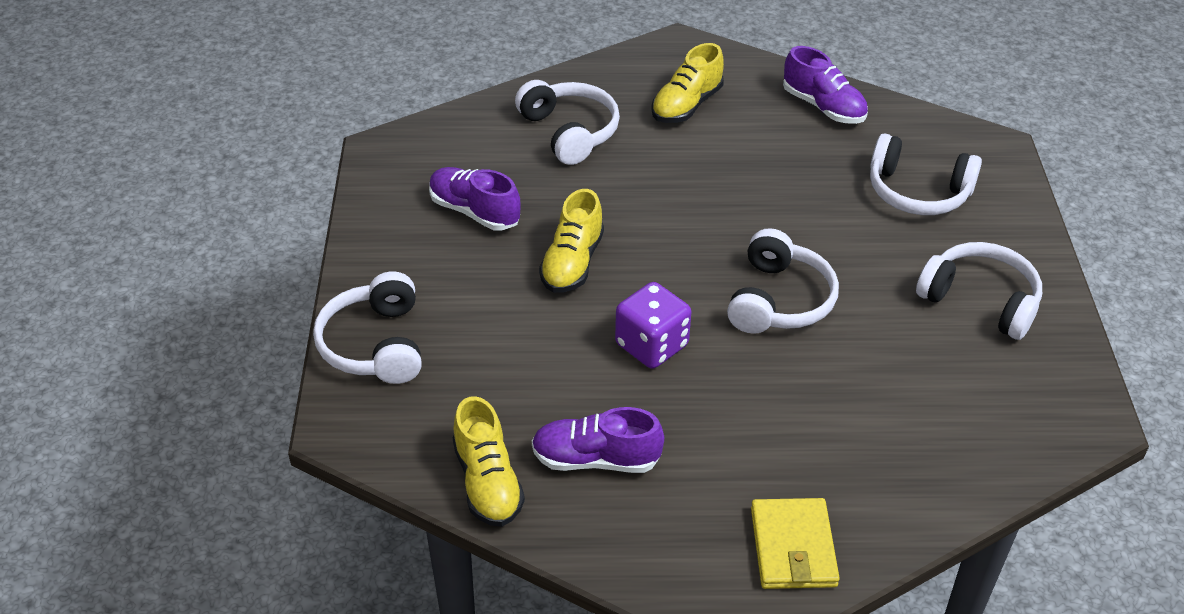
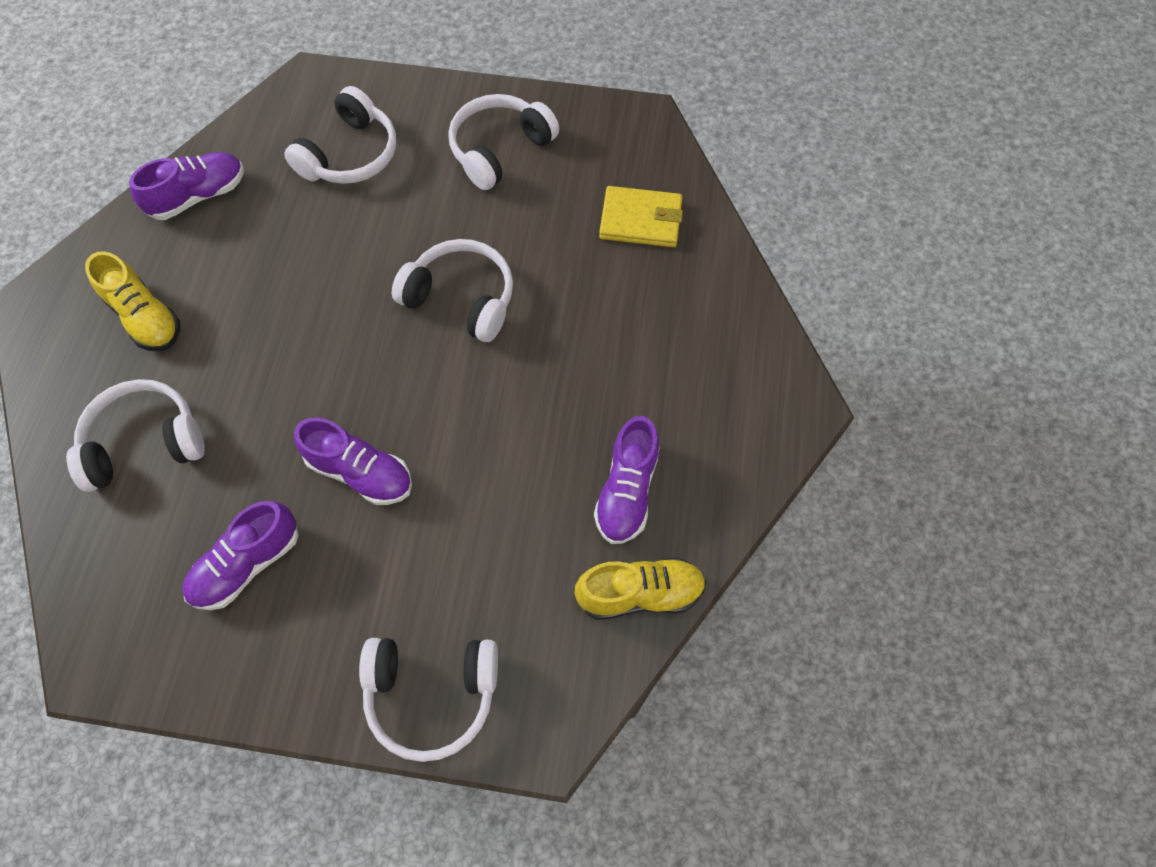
camera: 80 degrees left, 20 degrees up
(572, 263) = (360, 472): yellow shoe -> purple shoe
(651, 345) = (494, 418): purple dice -> none
(793, 547) = (742, 353): yellow wallet -> yellow wallet (641, 220)

